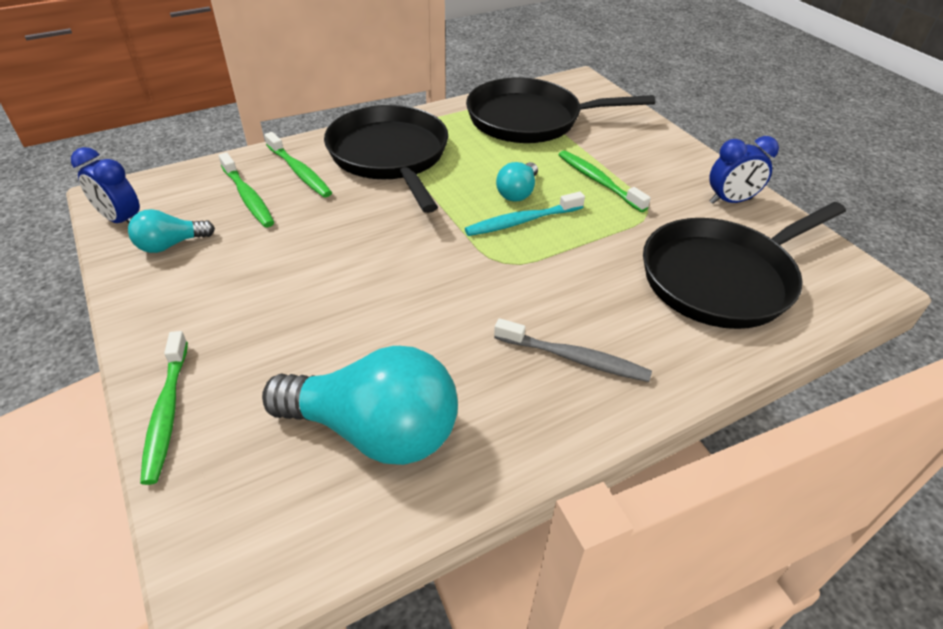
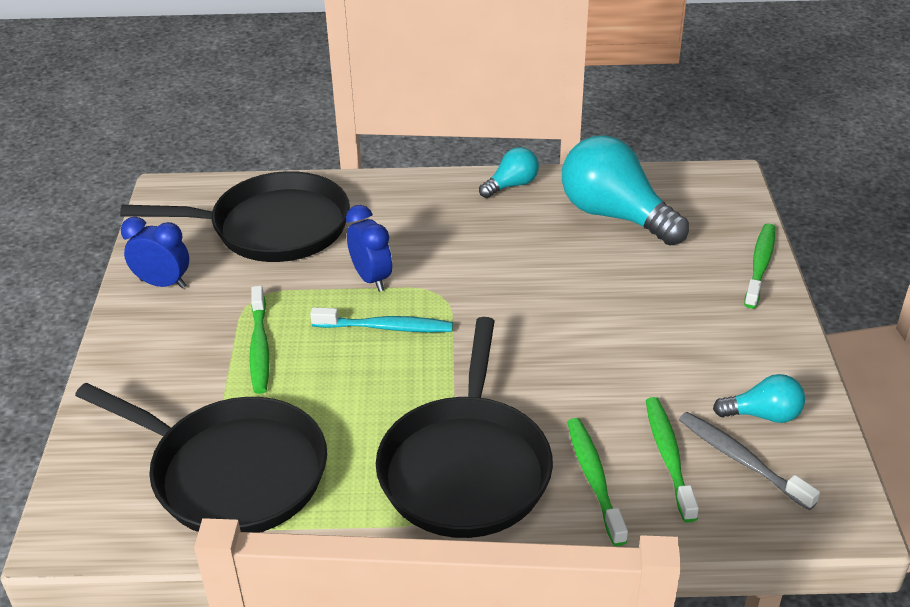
camera: 150 degrees left, 5 degrees down
(121, 220) = (824, 469): blue clock -> blue clock (371, 278)
(517, 192) = (358, 362): turquoise light bulb -> turquoise light bulb (511, 185)
(574, 358) = (448, 213): grey toothbrush -> grey toothbrush (741, 460)

